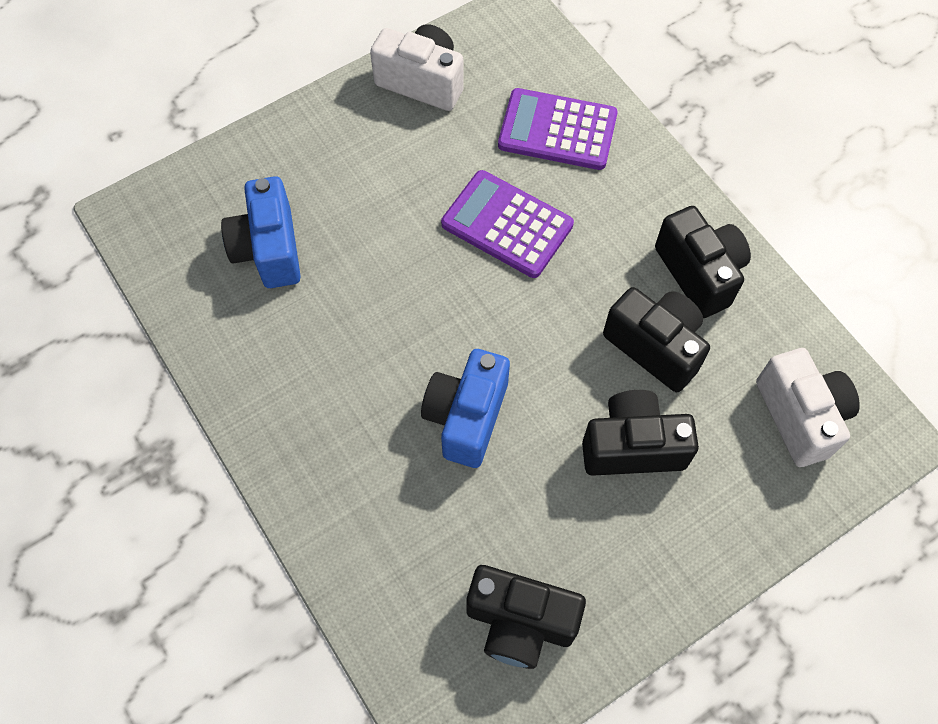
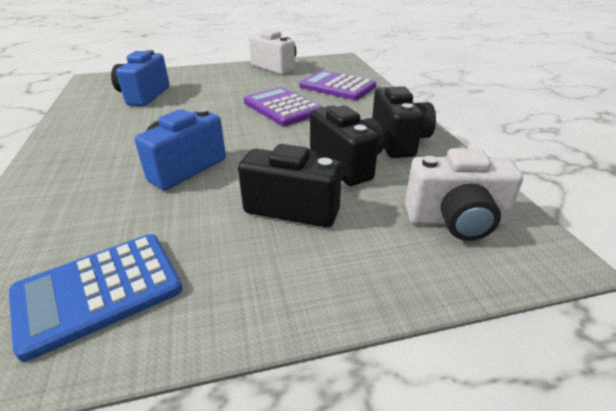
camera: 20 degrees right, 30 degrees down
(520, 622) = (98, 291): black camera -> blue calculator
(800, 416) = (455, 221): white camera -> white camera turned 90 degrees clockwise

